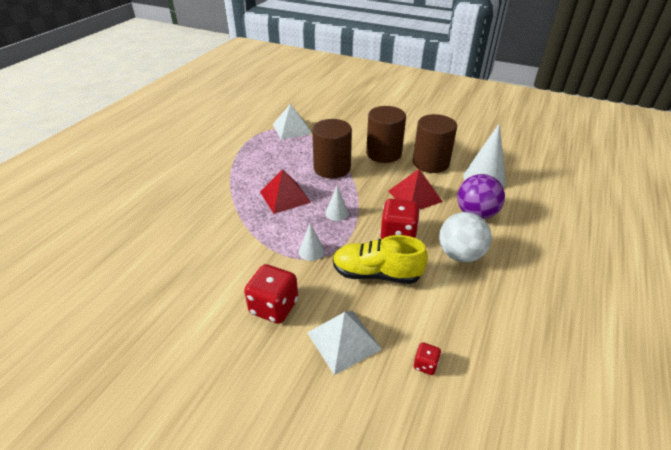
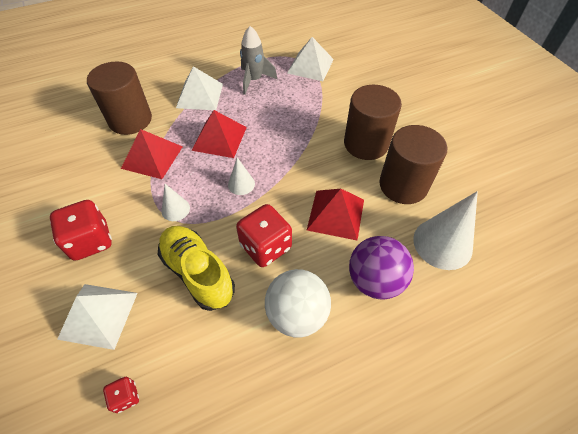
camera: 40 degrees right, 15 degrees up
(232, 180) = (199, 95): none -> white pyramid
(248, 233) = (152, 157): none -> red pyramid
(263, 153) = (254, 80): none -> grey rocket
(332, 168) = (295, 132): brown cylinder -> brown cylinder (130, 120)

